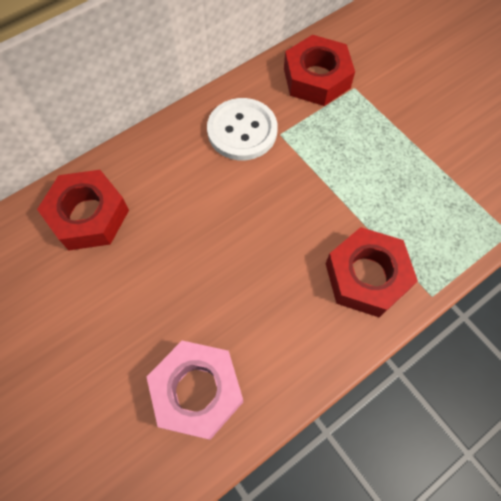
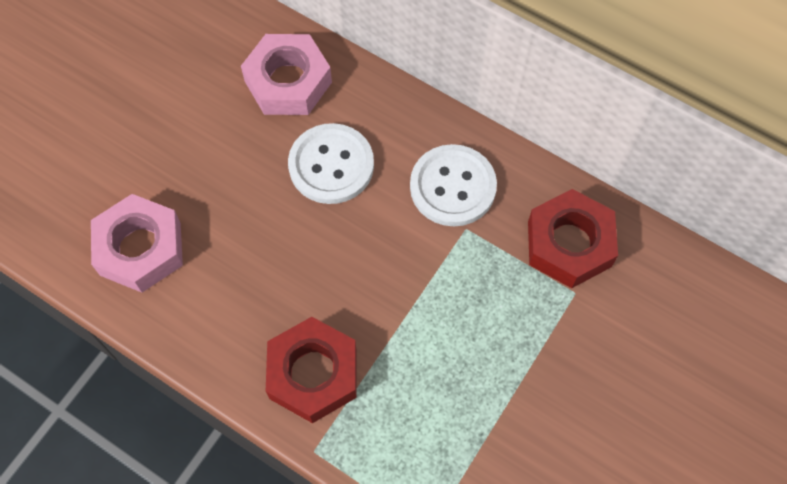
camera: 70 degrees right, 0 degrees up
(88, 215) = (288, 82): red nut -> pink nut
(185, 207) = (331, 165): none -> white button

